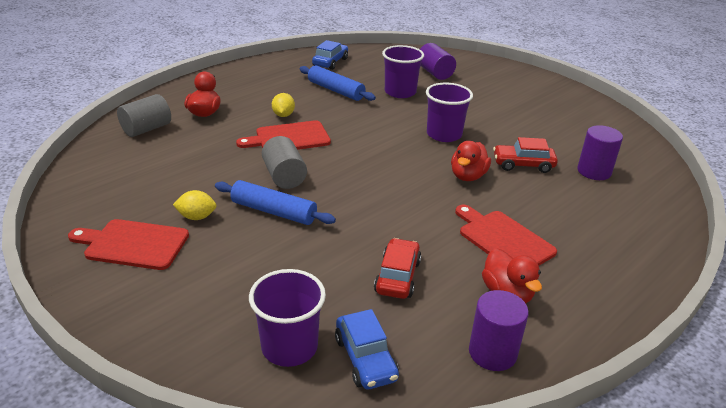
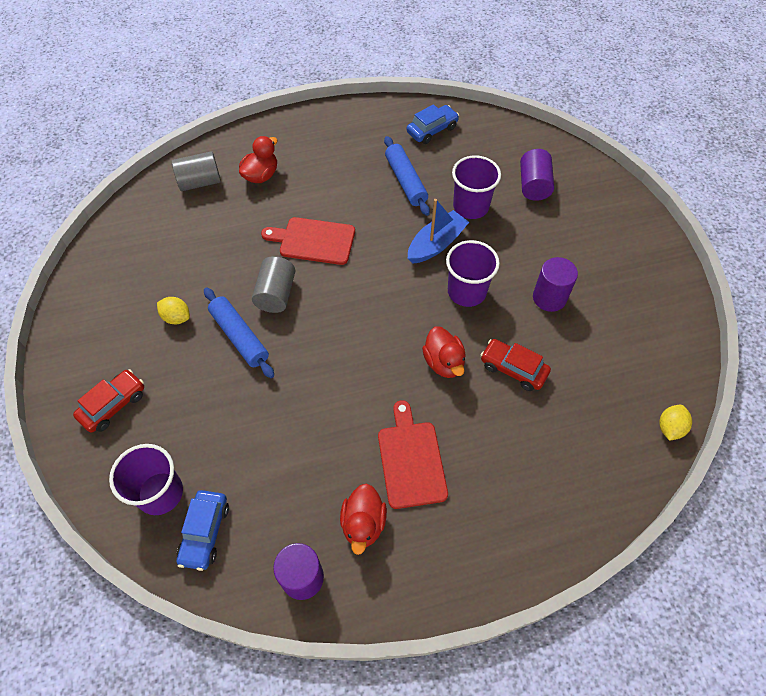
camera: 30 degrees right, 25 degrees up
(133, 244) = (114, 329): red cutting board -> none
(283, 115) = (330, 204): yellow lemon -> yellow lemon (669, 428)
(394, 116) = (436, 244): none -> blue boat
(397, 277) = (287, 460): red car -> red car (113, 405)
(468, 176) = (444, 362): red duck -> red duck turned 75 degrees counterclockwise
(594, 171) = (581, 410): purple cylinder -> purple cylinder (549, 297)

